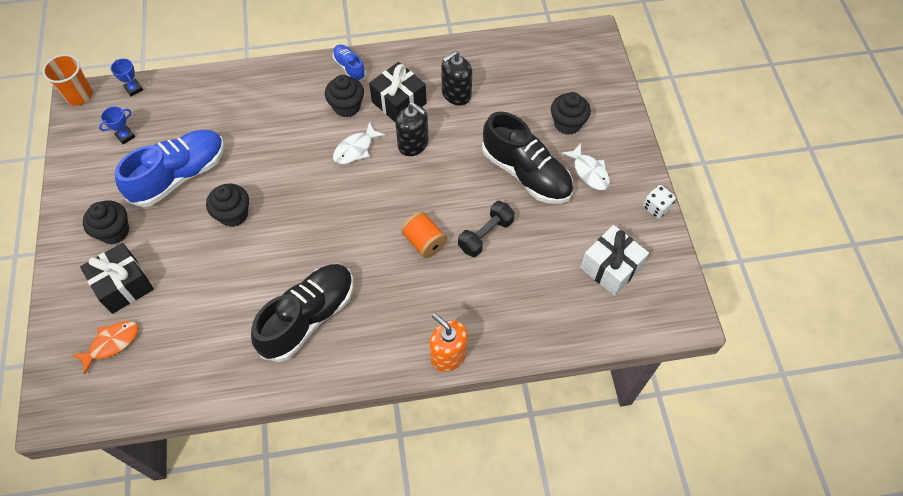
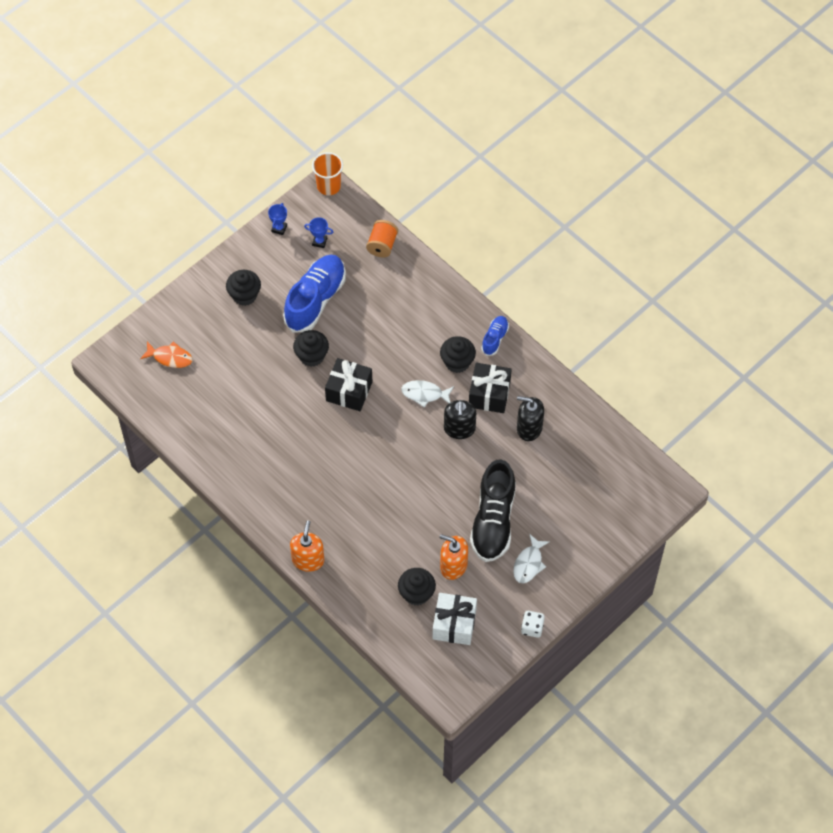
camera: 55 degrees right, 0 degrees up
(124, 285) = (212, 332): black gift -> black gift (349, 391)
(134, 89) = (361, 214): blue trophy -> blue trophy (279, 228)
(180, 176) = (315, 300): blue shoe -> blue shoe turned 75 degrees counterclockwise
(308, 317) = (271, 457): black shoe -> none
(424, 242) = (382, 490): orange spool -> orange spool (382, 245)
(485, 235) = (418, 526): black dumbbell -> none
(548, 231) = (453, 566): none -> orange soap dispenser
(567, 124) = (563, 523): black cupcake -> black cupcake (416, 593)

